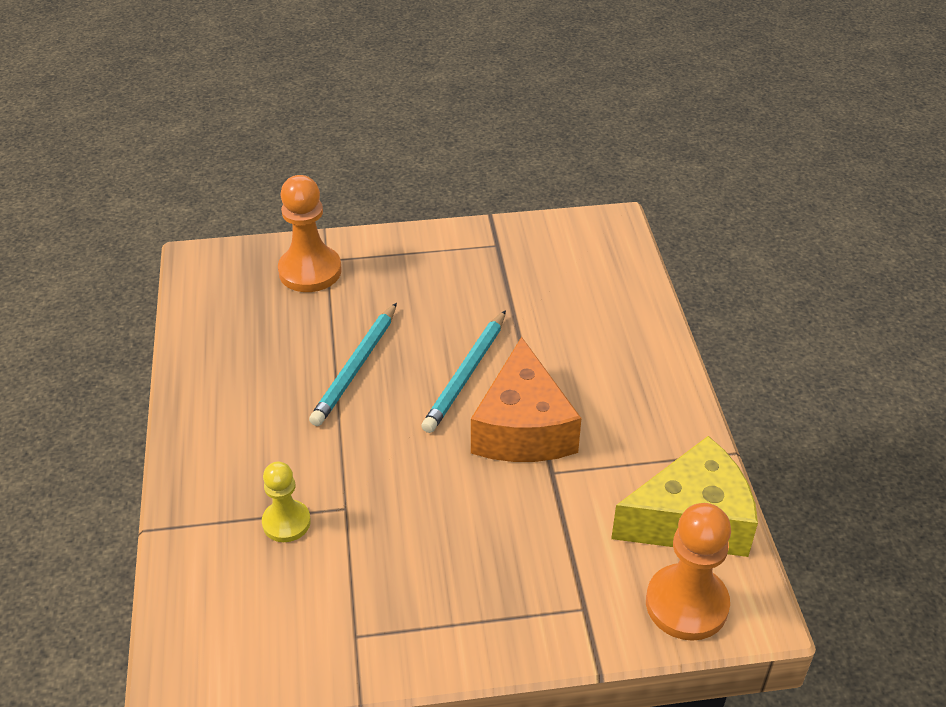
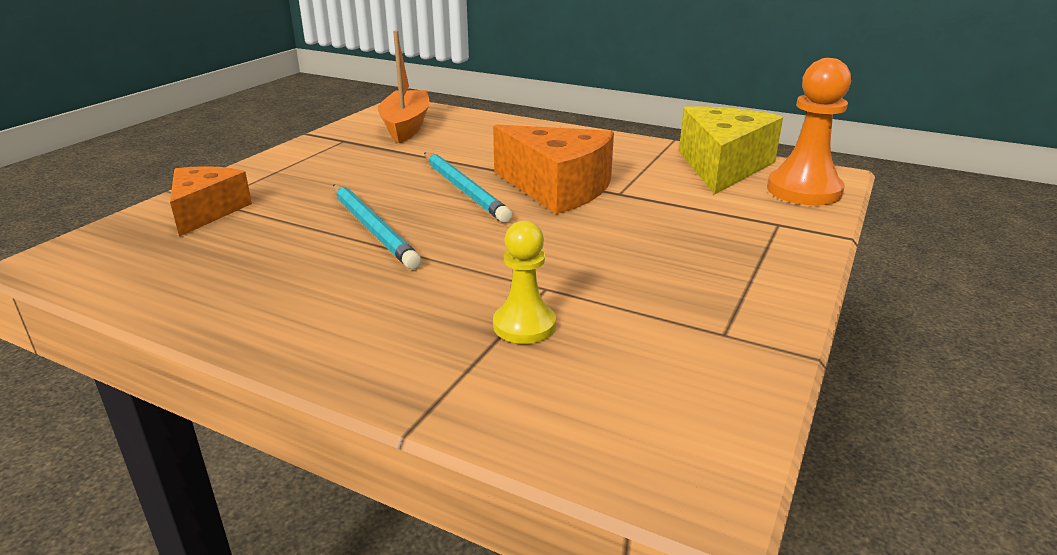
camera: 55 degrees left, 15 degrees down
(310, 271) = (206, 211): orange pawn -> orange cheese
(566, 258) = (406, 126): none -> orange boat

